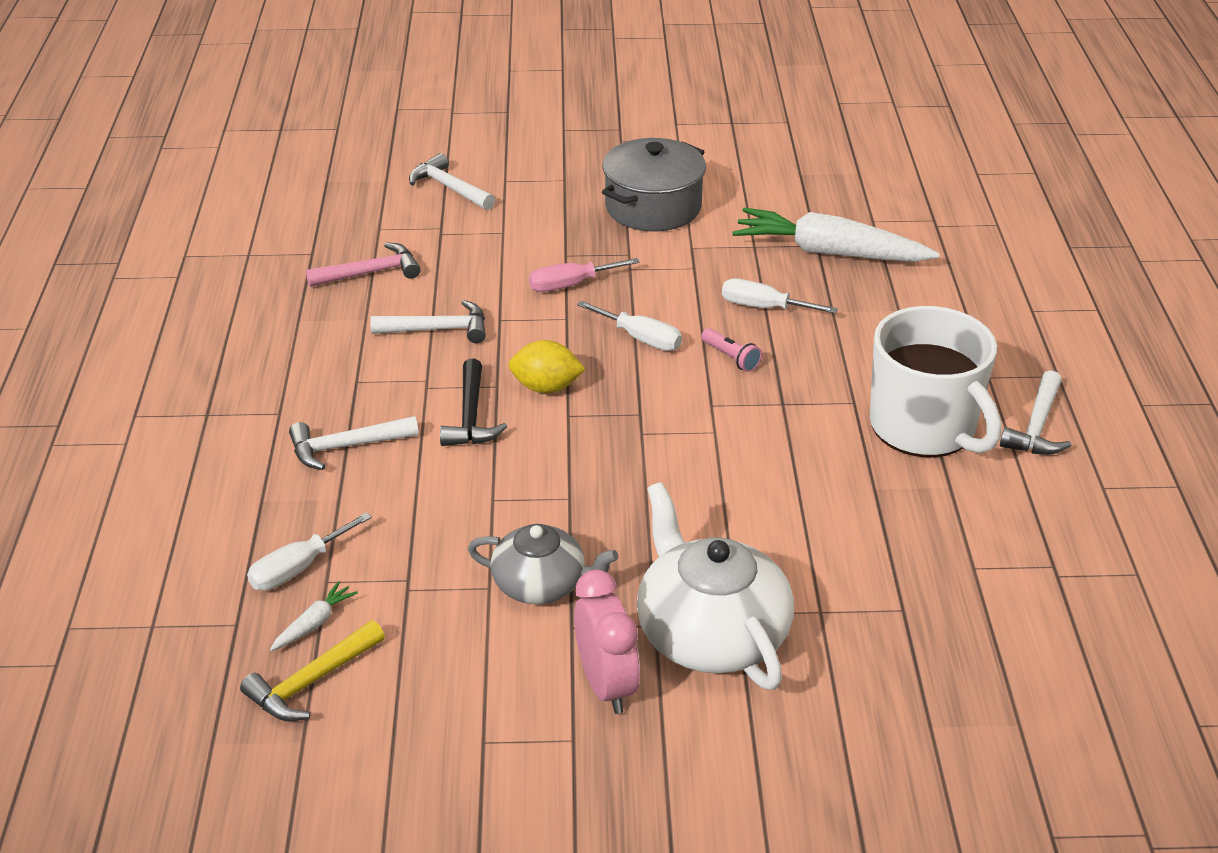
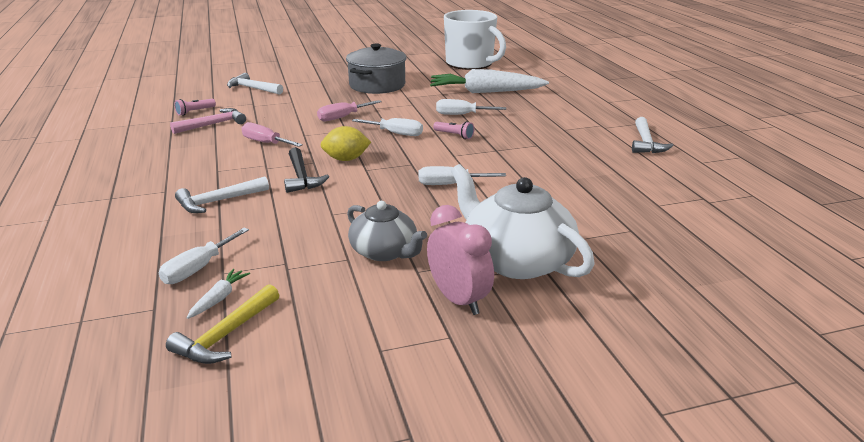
camera: 15 degrees left, 10 degrees down
(349, 236) = (195, 112): none -> pink flashlight
(438, 330) = (265, 143): white hammer -> pink screwdriver
(541, 584) = (385, 252): grey teapot -> grey teapot turned 45 degrees clockwise
(680, 469) = (450, 184): none -> white screwdriver
(924, 427) = (584, 150): white mug -> white mug (470, 63)

